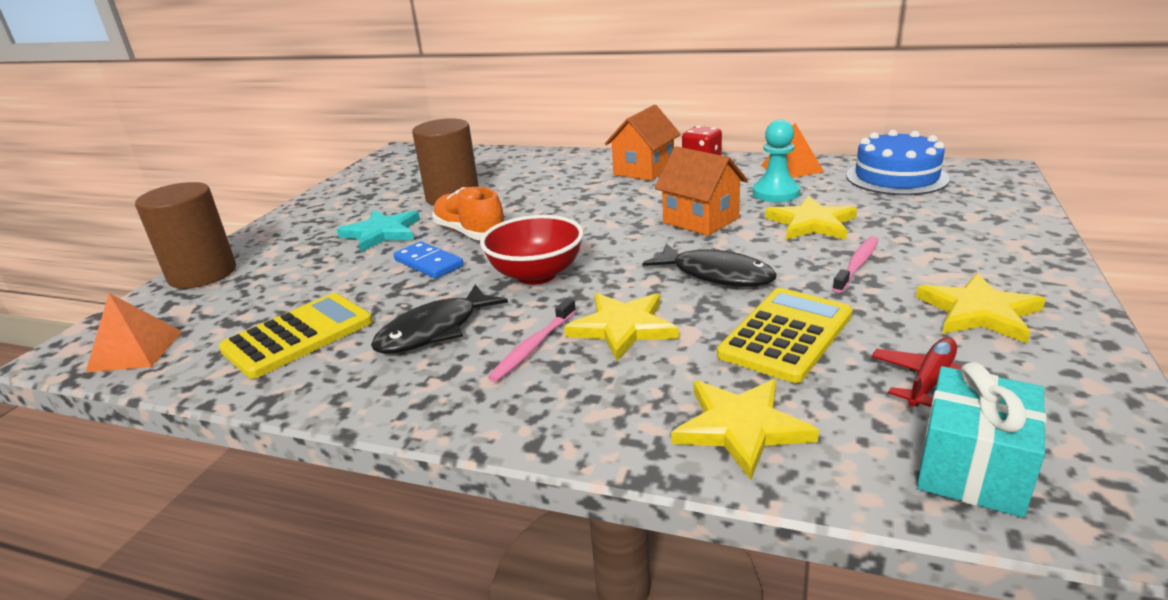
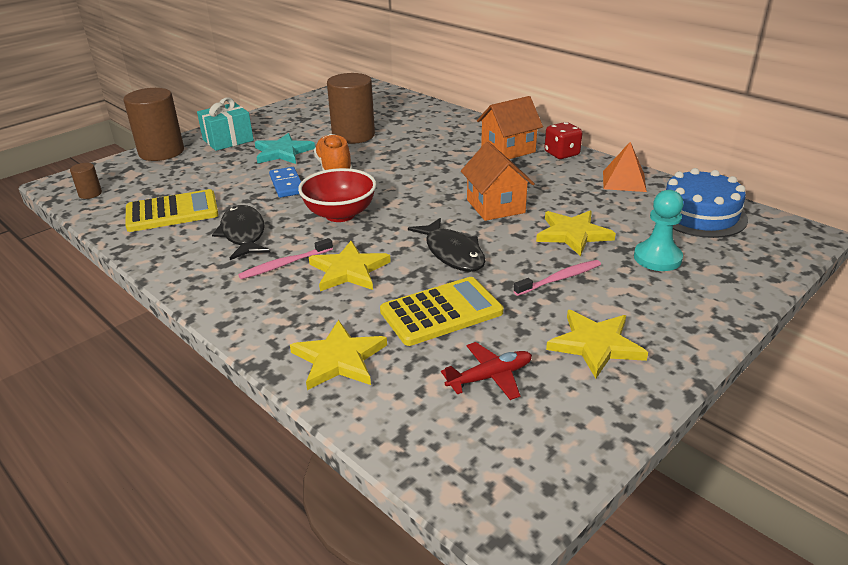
camera: 25 degrees right, 5 degrees up
(136, 351) = (90, 194): orange pyramid -> brown cylinder
(434, 331) = (243, 234): black fish -> black fish turned 90 degrees clockwise
(775, 193) = (581, 200): turquoise pawn -> turquoise pawn (657, 258)
(972, 468) = (438, 437): turquoise gift -> turquoise gift (228, 140)

